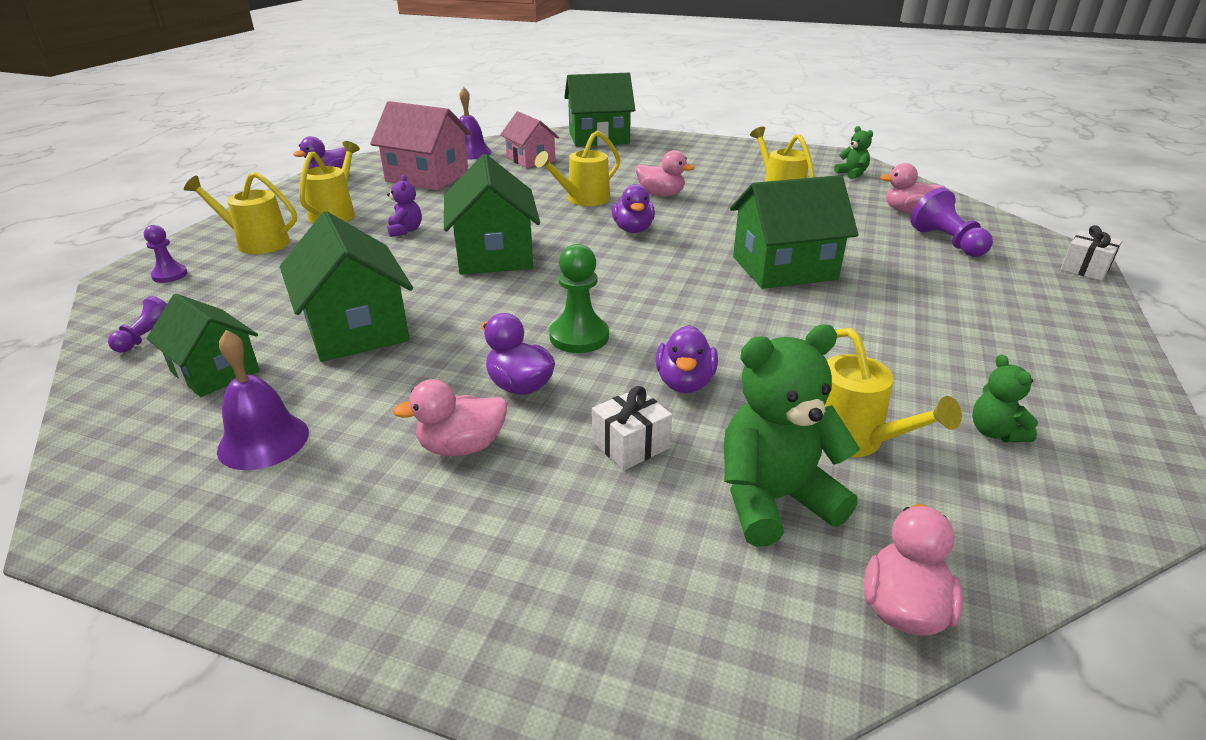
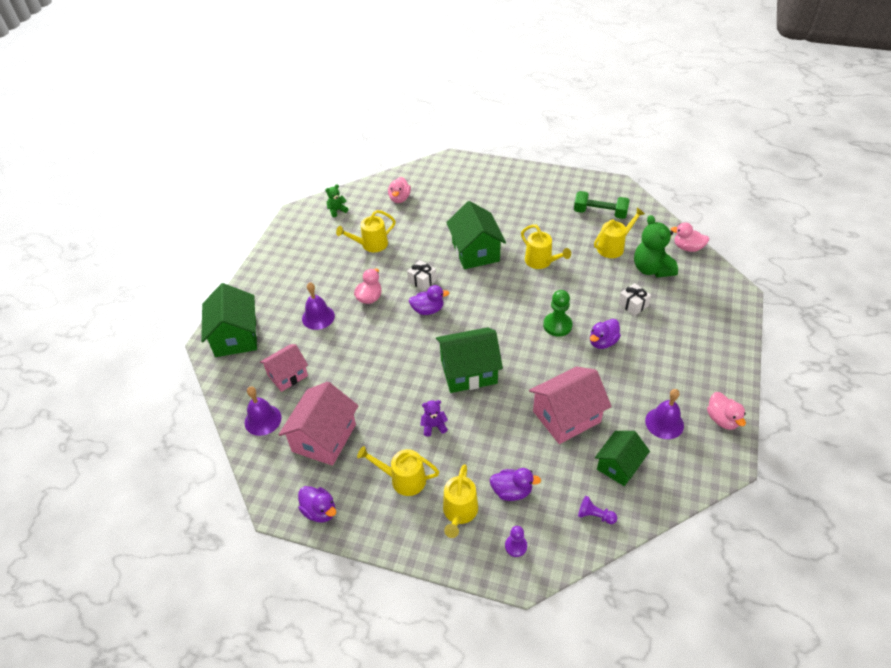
camera: 90 degrees left, 15 degrees up
(356, 329) = (566, 416): green house -> pink house
(462, 447) = (648, 354): pink duck -> pink duck (722, 419)
(583, 200) = (378, 336): yellow watering can -> yellow watering can (541, 262)
(625, 170) = (318, 317): none -> purple bell
(685, 383) = (588, 289): purple duck -> purple duck (512, 491)
(947, 242) = (440, 193): purple pawn -> none
(995, 432) = (600, 213): green teddy bear -> green dumbbell
(1085, 268) = (466, 159): white gift -> white gift (422, 281)

